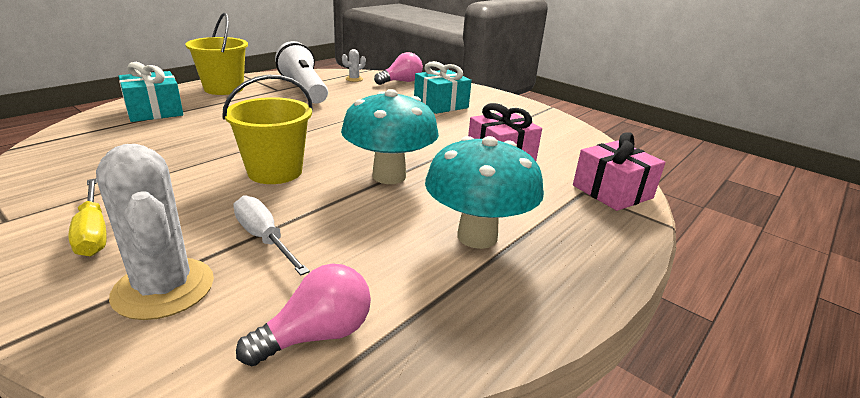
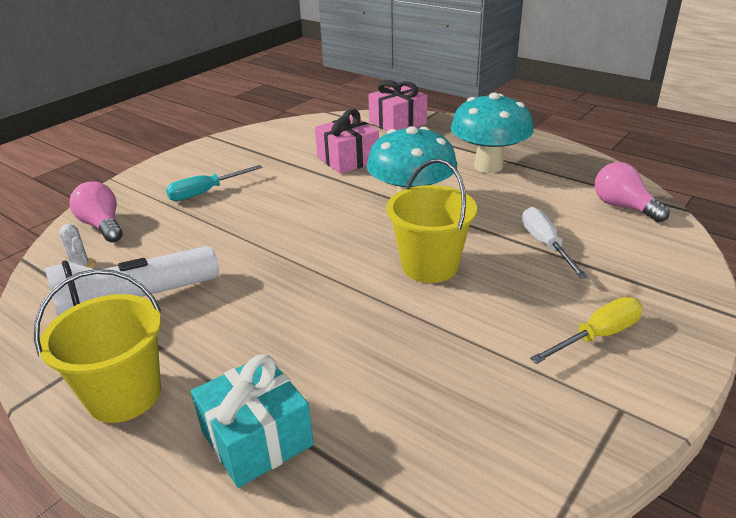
camera: 90 degrees left, 5 degrees up
(164, 288) = (631, 270): white cactus -> none
(264, 238) = (545, 245): white screwdriver -> white screwdriver turned 120 degrees clockwise
(441, 104) = (205, 192): turquoise gift -> turquoise screwdriver

